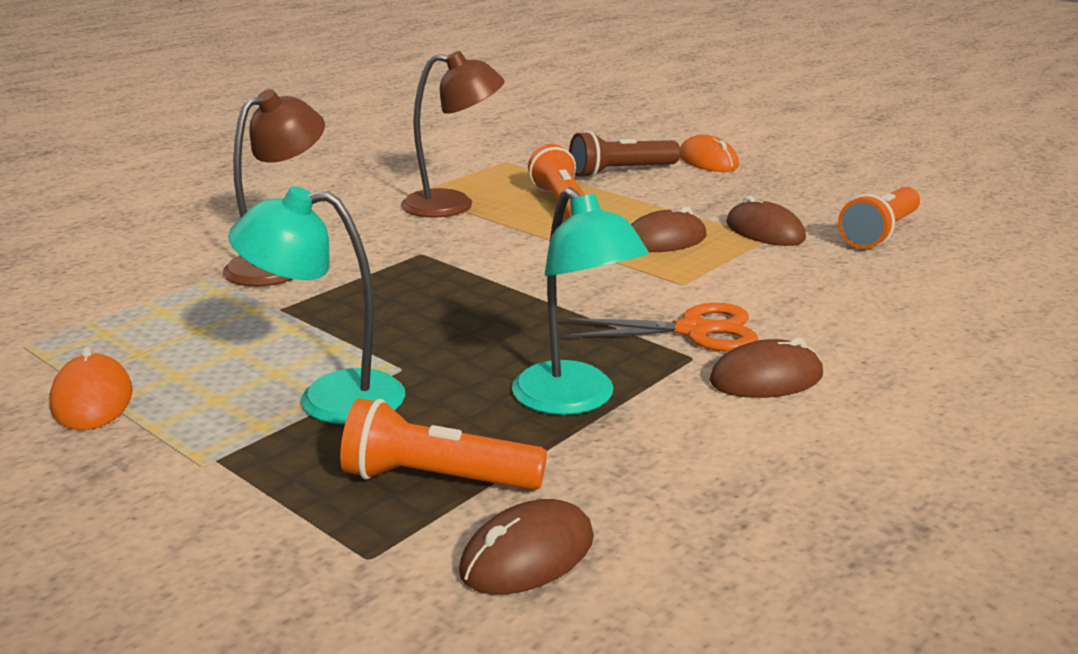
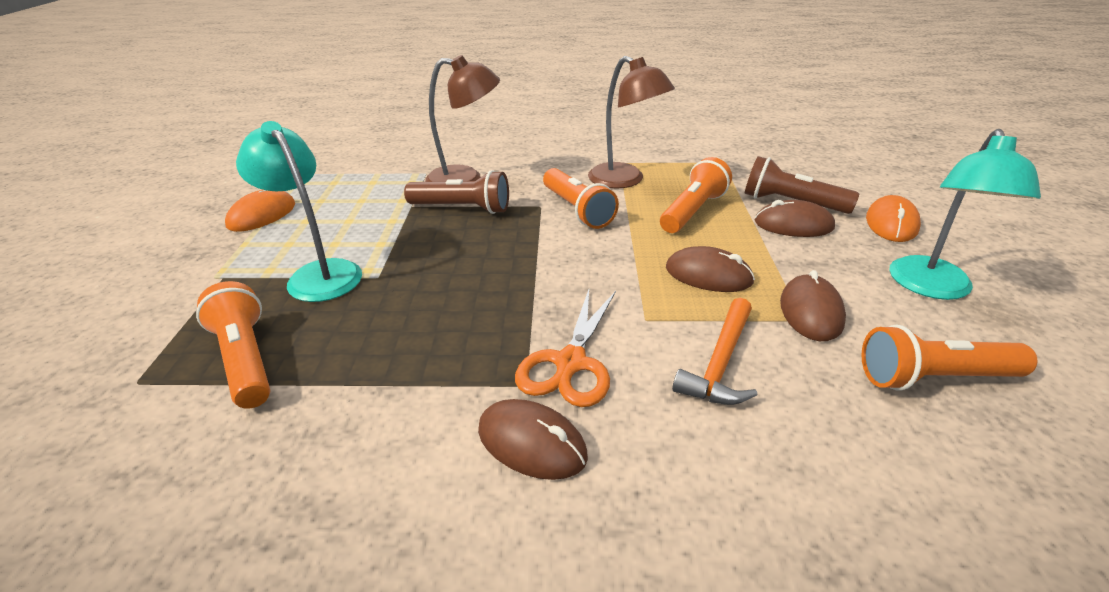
camera: 50 degrees right, 10 degrees up
(344, 287) = (462, 208): none -> brown flashlight
(464, 242) = (577, 210): none -> orange flashlight
(527, 555) = (164, 447): brown mouse -> brown mouse (793, 225)
(574, 400) = (398, 362): turquoise lamp -> turquoise lamp (931, 288)
(693, 331) = (570, 363): orange scissors -> orange scissors turned 60 degrees clockwise
(775, 282) = (720, 363): none -> orange hammer

